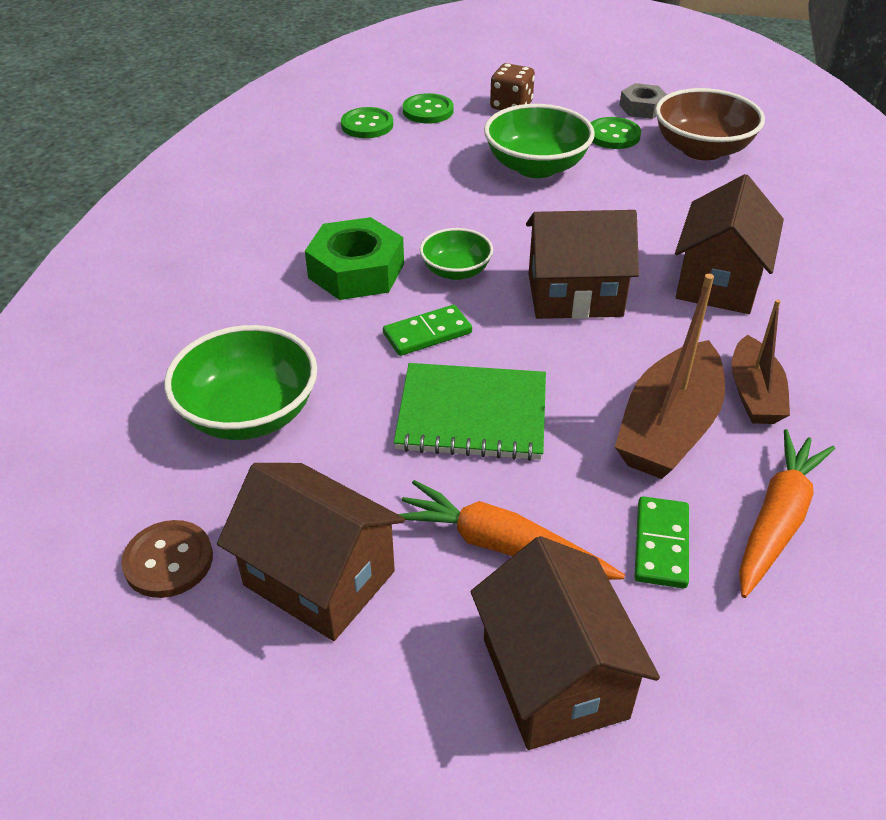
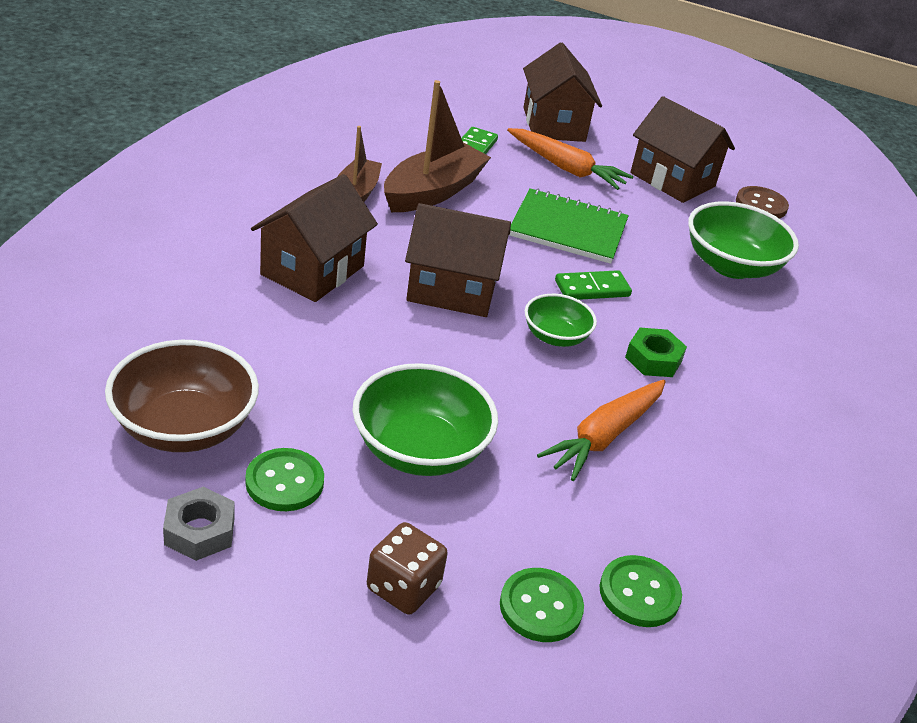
camera: 175 degrees left, 5 degrees down
(356, 271) = (653, 359): green nut -> green nut, size x0.60
(777, 520) = (398, 141): orange carrot -> orange carrot (604, 436)

